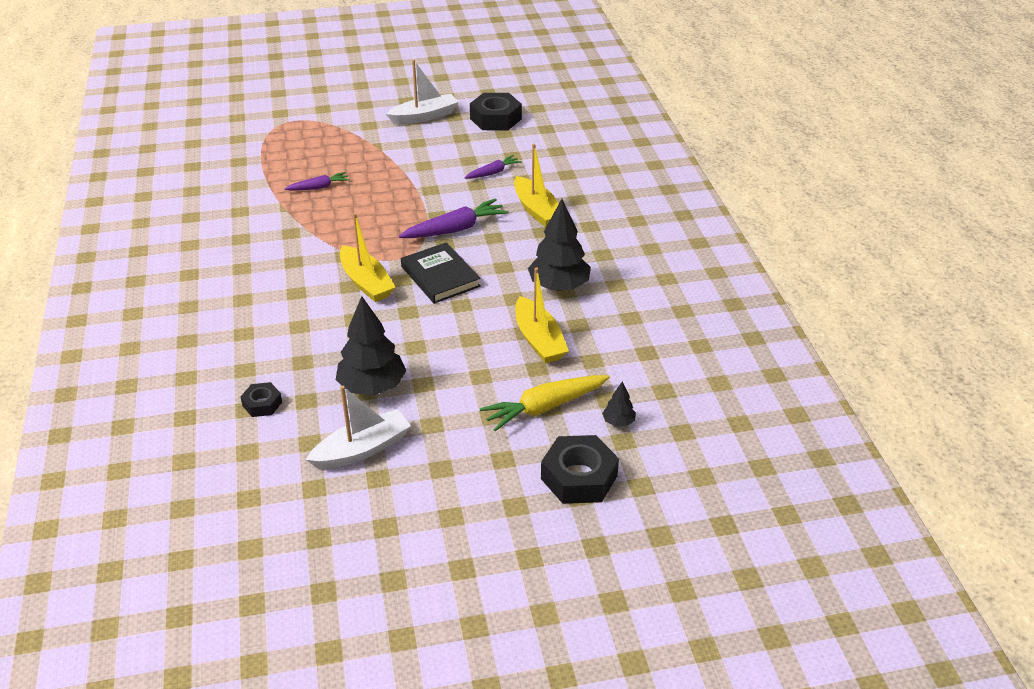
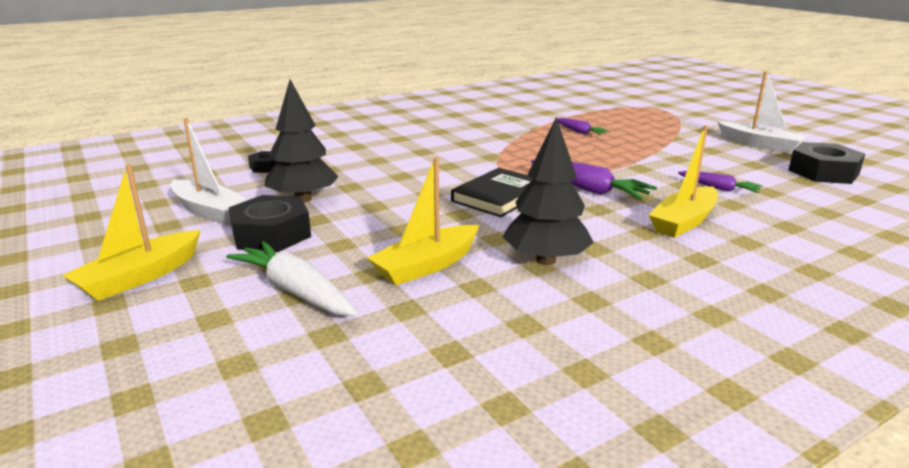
camera: 70 degrees right, 15 degrees down
(366, 282) = (459, 170): yellow boat -> yellow boat (140, 277)
(544, 407) = (295, 291): yellow carrot -> white carrot
(579, 477) = (157, 339): black nut -> black nut (271, 234)
(618, 422) = (278, 352): black tree -> none

